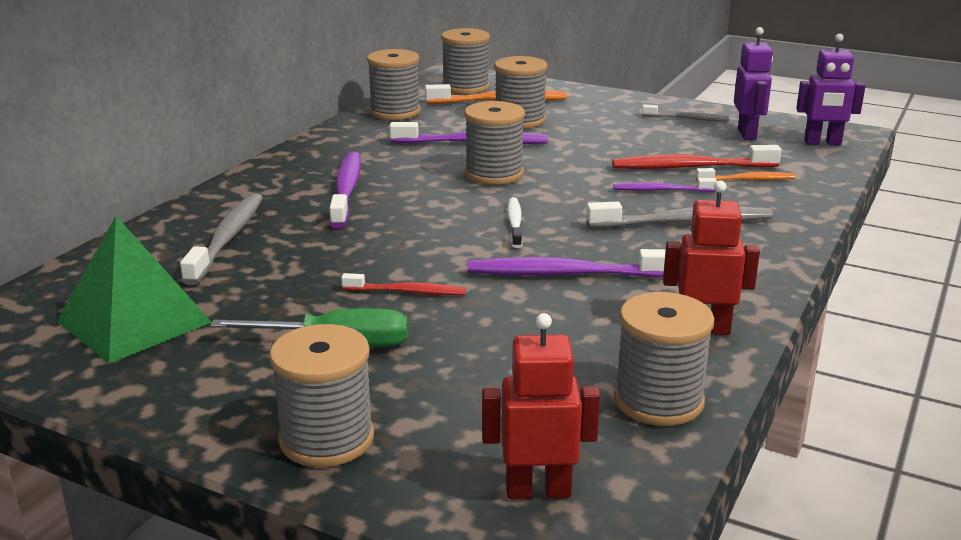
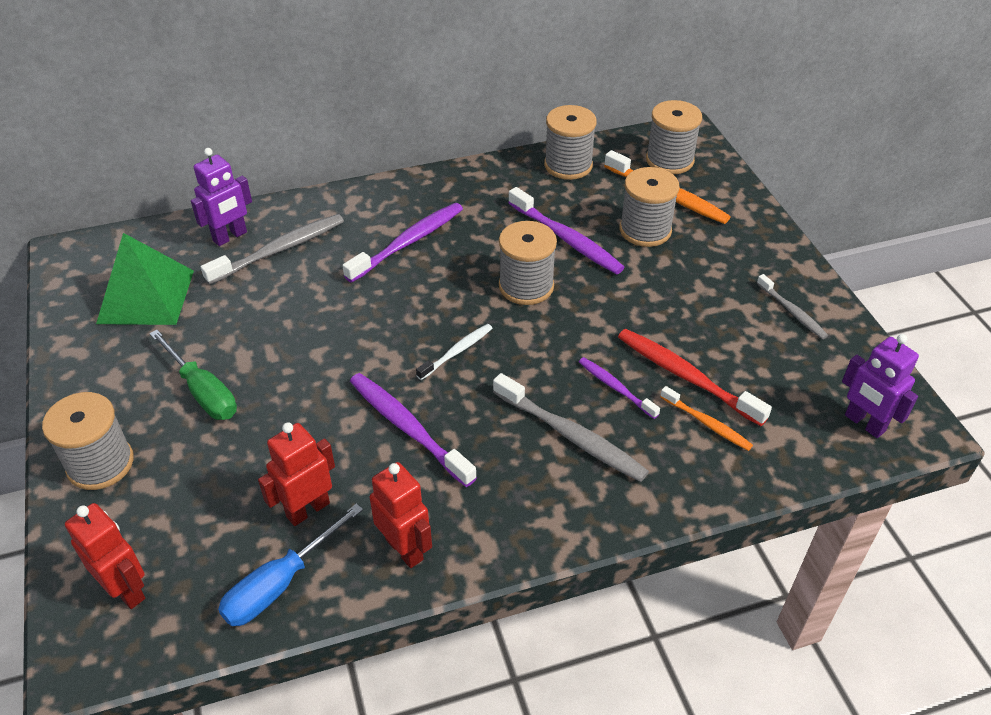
camera: 45 degrees right, 20 degrees up
(407, 292) = (298, 373): red toothbrush -> none
(586, 353) = (307, 509): none -> red robot
(658, 401) = (280, 583): grey spool -> blue screwdriver
(747, 134) = (811, 366): purple robot -> purple robot (230, 237)

